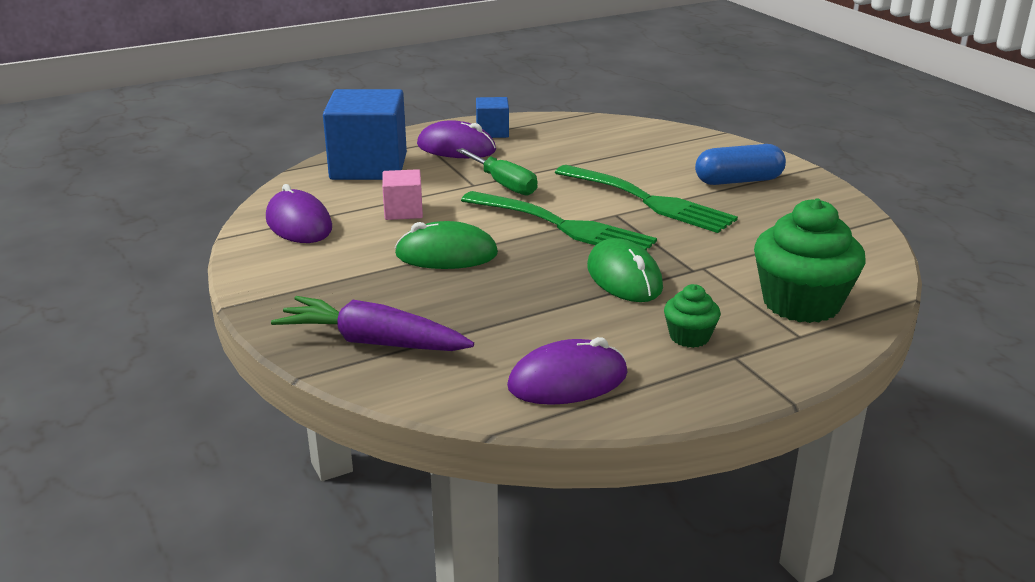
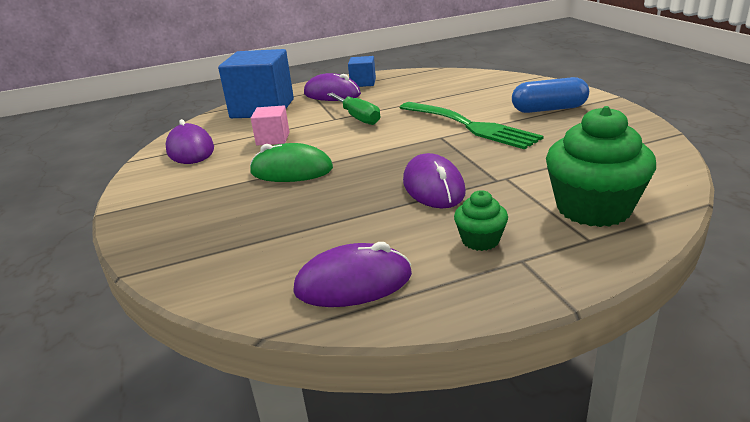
camera: 10 degrees right, 0 degrees up
(373, 342) = (197, 244): purple carrot -> none
(563, 226) = (394, 147): green fork -> none
(624, 277) = (433, 187): green mouse -> purple mouse

